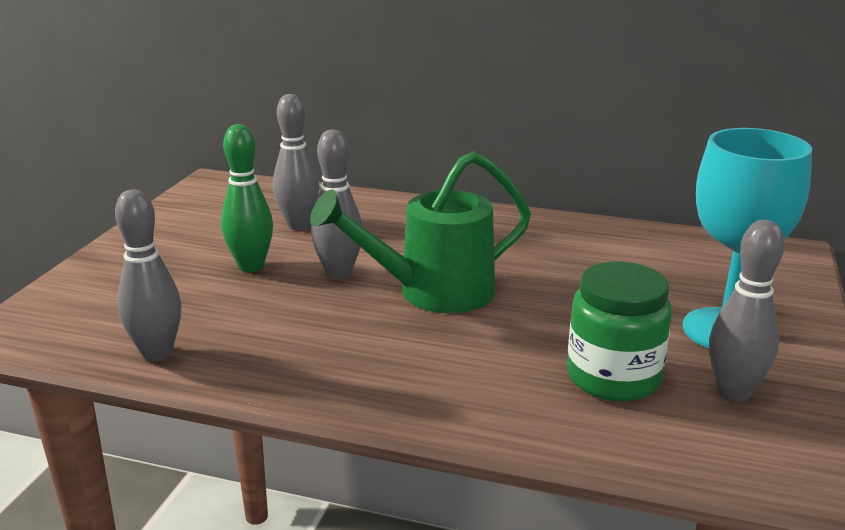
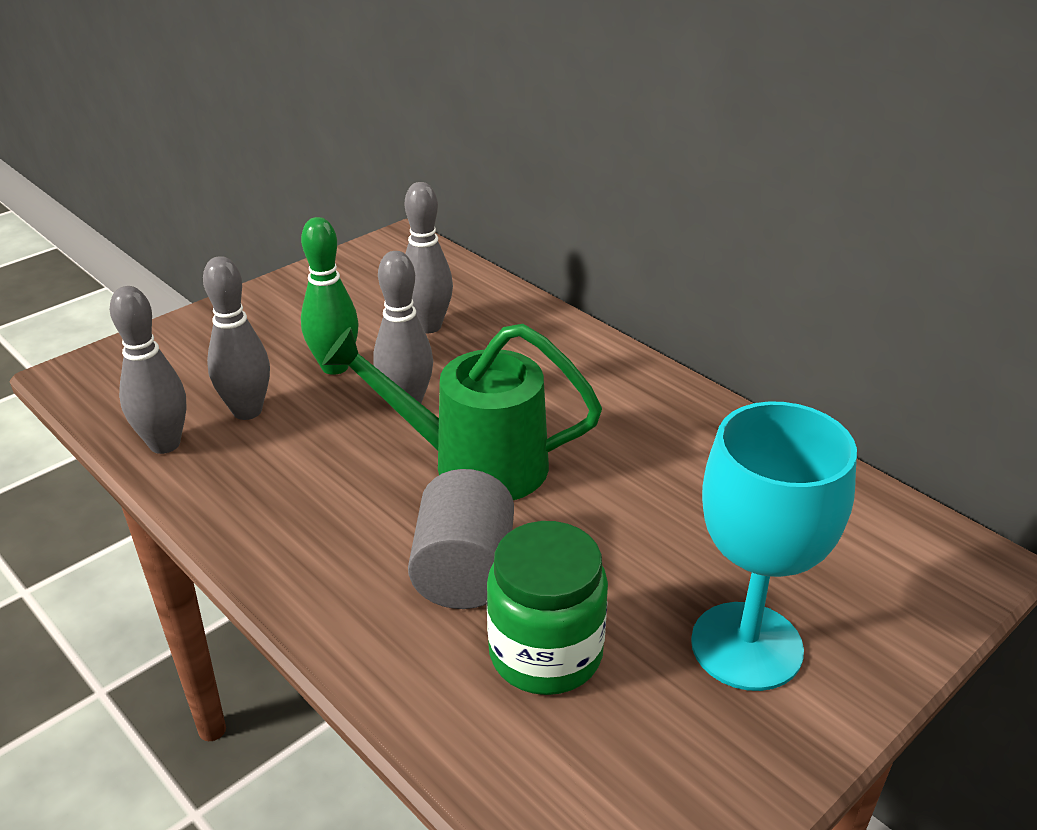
camera: 30 degrees right, 10 degrees up
(502, 353) = (464, 572): none -> grey cylinder
(733, 392) = (659, 734): grey bowling pin -> grey bowling pin (247, 411)

